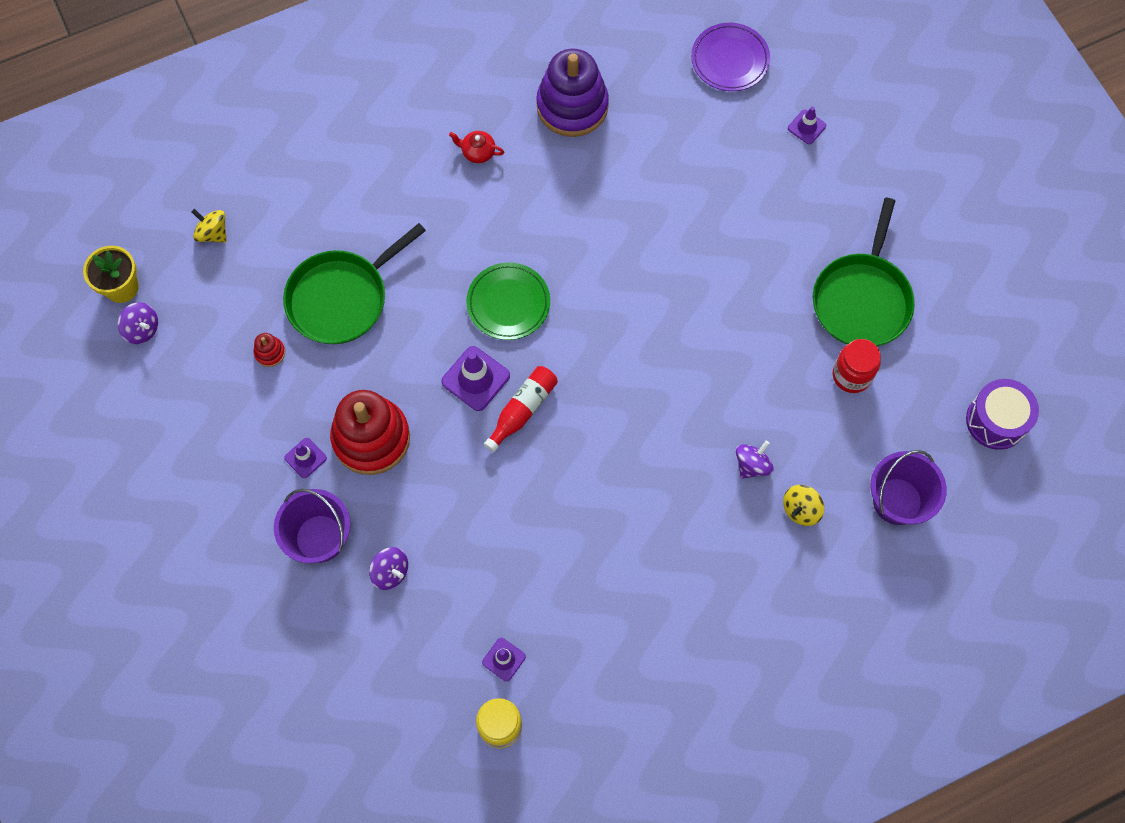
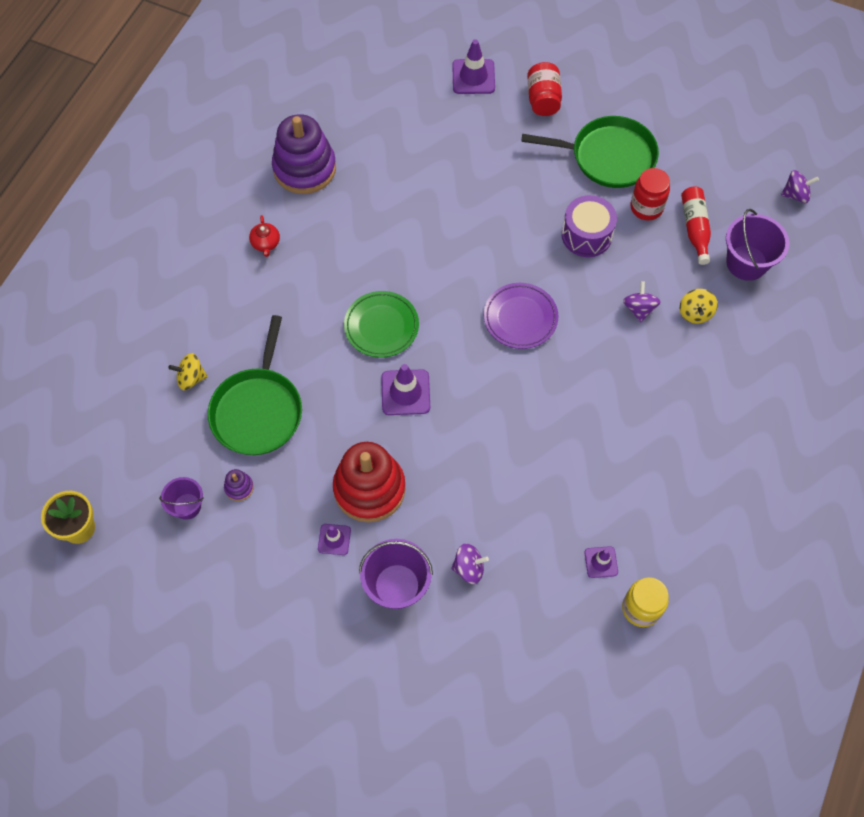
camera: 40 degrees left, 5 degrees down
(142, 329) = (123, 545): purple spinning top -> purple spinning top (795, 195)
(213, 233) = (116, 437): yellow spinning top -> yellow spinning top (191, 378)
(217, 336) = (187, 506): none -> purple bucket
(270, 352) = (239, 487): red stacking toy -> purple stacking toy
(477, 152) = (266, 243): red teapot -> red teapot turned 75 degrees counterclockwise
(522, 410) = (457, 388): red bottle -> red bottle (695, 228)
(730, 60) = (384, 69): purple plate -> purple plate (520, 318)
(806, 127) = (473, 77): purple traffic cone -> purple traffic cone, size x1.67
(852, 197) = (543, 99): none -> red jar
(862, 299) = (608, 157): green pan -> green pan turned 60 degrees counterclockwise
(996, 420) = (756, 171): purple drum -> purple drum (586, 235)

